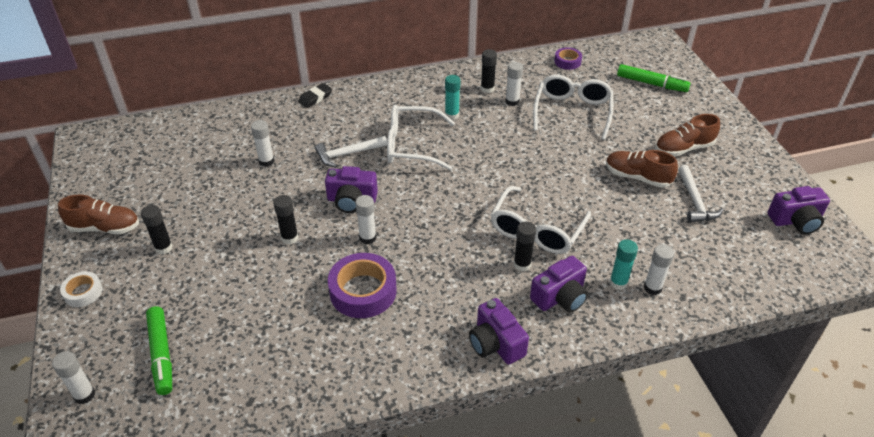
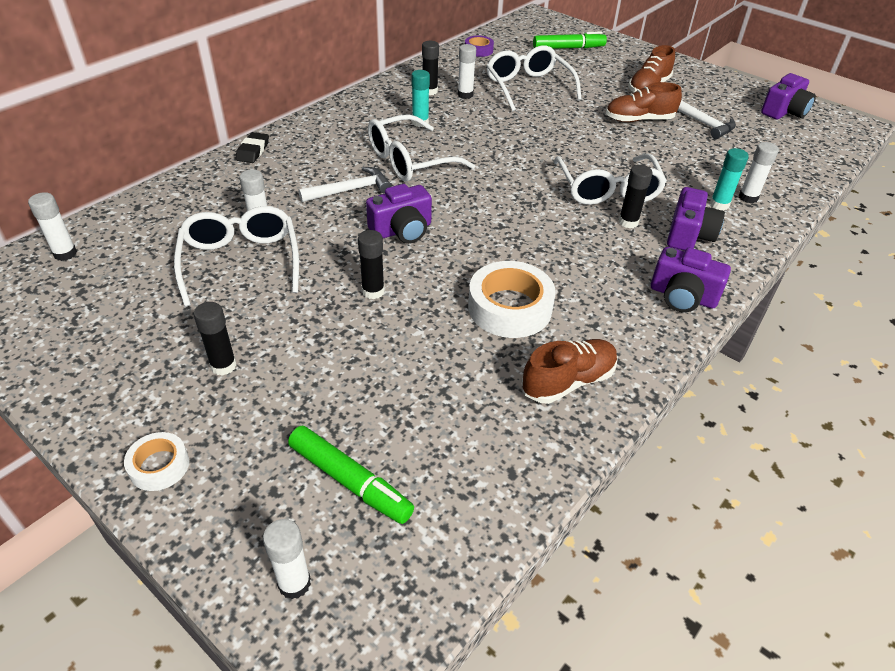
camera: 35 degrees left, 0 degrees up
(105, 228) = (111, 379): brown shoe -> brown shoe (568, 381)
(234, 180) = (241, 261): none -> white glasses
(348, 154) = (350, 190): white hammer -> white hammer turned 150 degrees counterclockwise
(363, 291) = (509, 308): purple tape -> white tape
(367, 238) = (458, 257): white glue stick -> white glue stick (65, 254)

